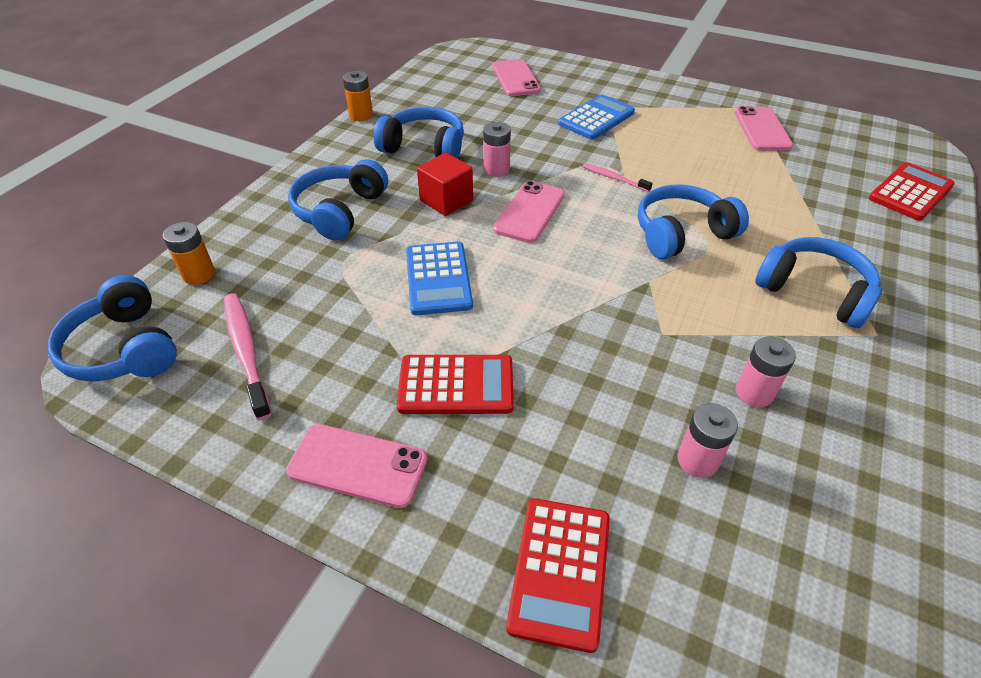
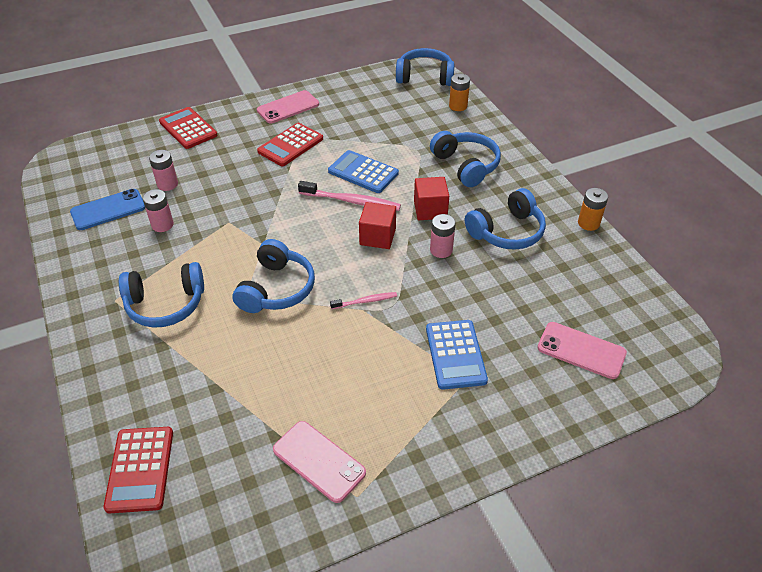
camera: 130 degrees right, 0 degrees up
(246, 352) = (383, 103): pink toothbrush -> pink toothbrush (351, 201)
(529, 212) = (377, 237): pink phone -> red cube
(826, 484) = (108, 210): none -> blue phone

